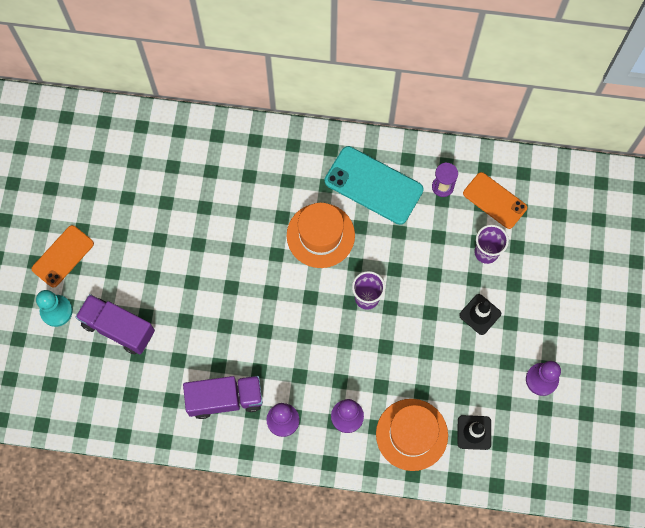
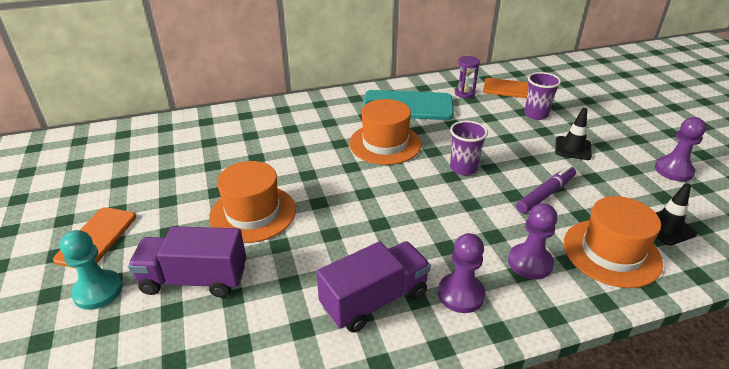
camera: 25 degrees left, 35 degrees down
(178, 278) = (253, 213): none -> orange hat
(411, 358) = (545, 194): none -> purple marker

